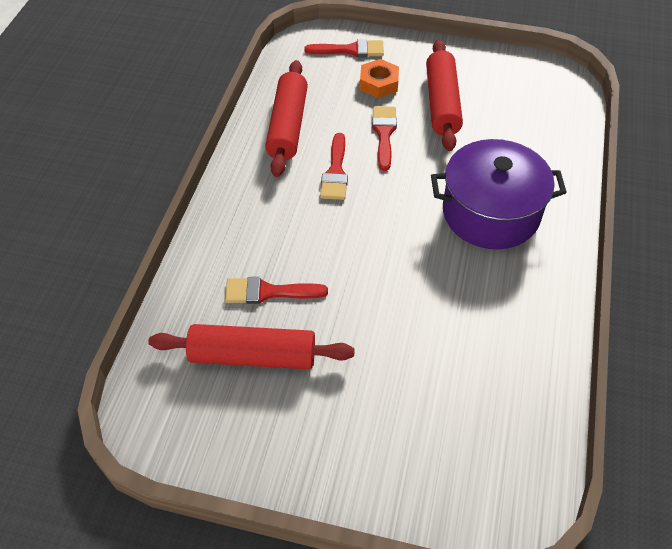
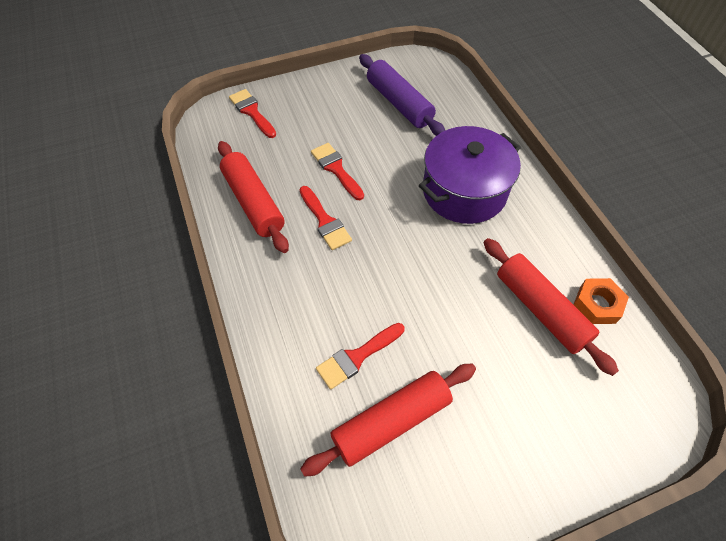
camera: 35 degrees left, 5 degrees up
(350, 50) = (252, 112): red brush -> red brush turned 90 degrees counterclockwise
(379, 83) = (297, 129): orange nut -> orange nut (597, 304)
(442, 103) = (359, 122): red rolling pin -> red rolling pin (541, 310)
(498, 104) = (399, 103): none -> purple rolling pin

